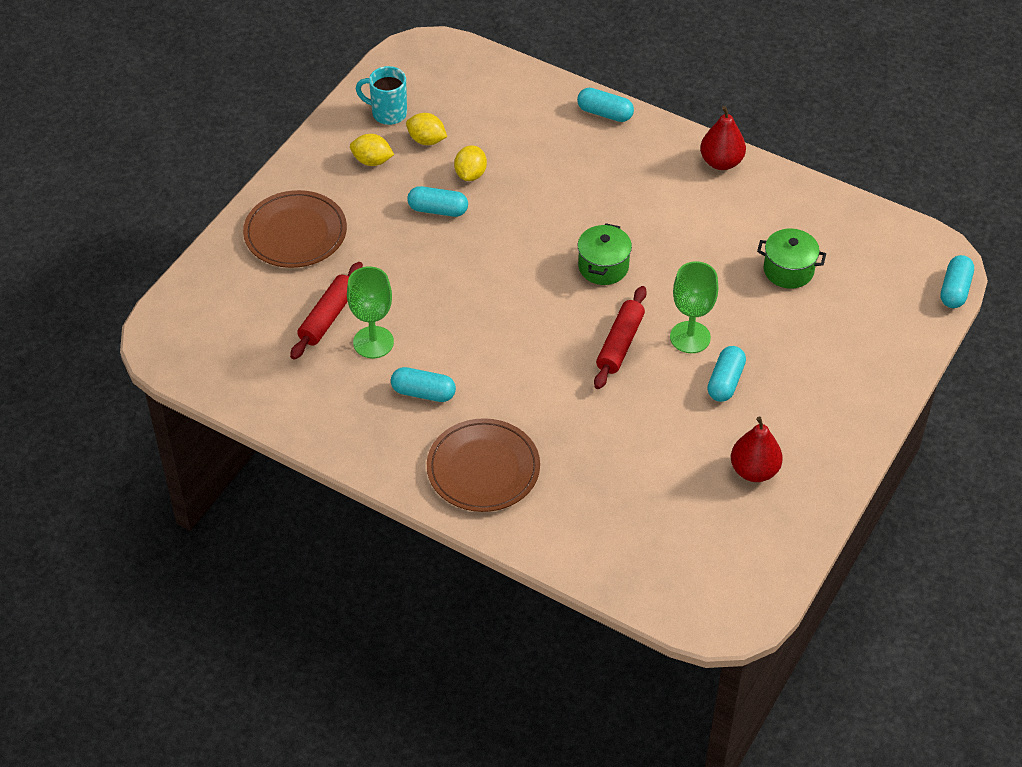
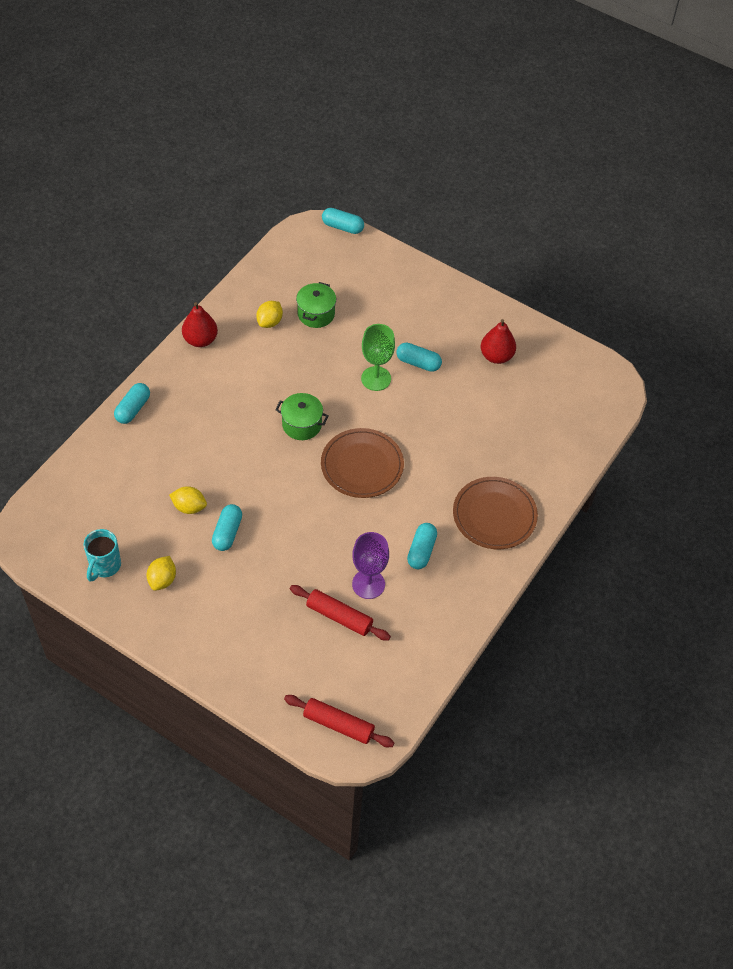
camera: 90 degrees left, 5 degrees up
(295, 233) = (241, 641): brown plate -> brown plate (362, 465)
(373, 342) = (368, 584): green goblet -> purple goblet
(426, 140) = (143, 537): yellow lemon -> yellow lemon (269, 322)
(620, 344) = (379, 421): red rolling pin -> red rolling pin (338, 724)

